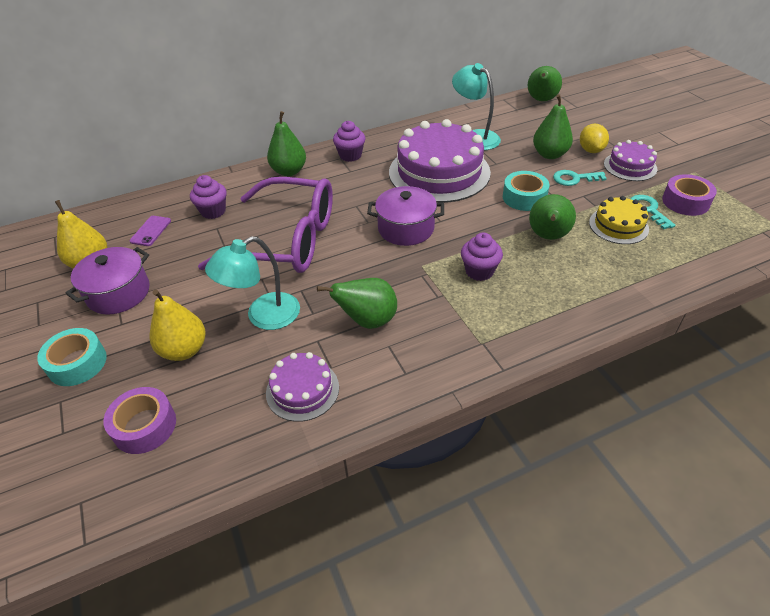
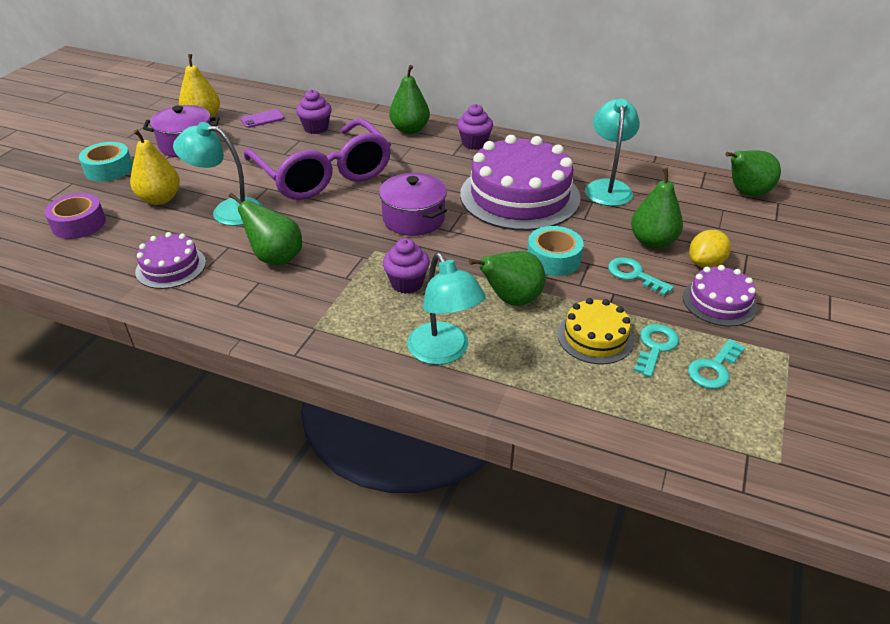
camera: 45 degrees right, 5 degrees down
(573, 294) = (444, 352): none -> turquoise lamp
(685, 202) = (714, 369): purple tape -> turquoise key

